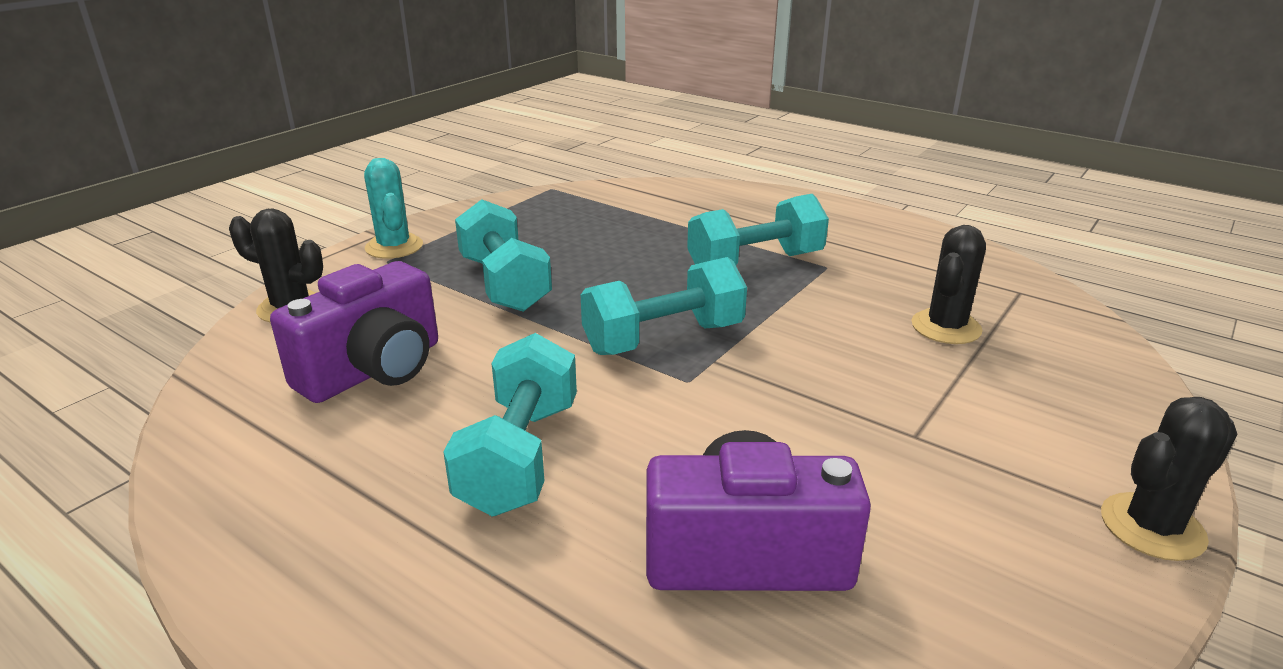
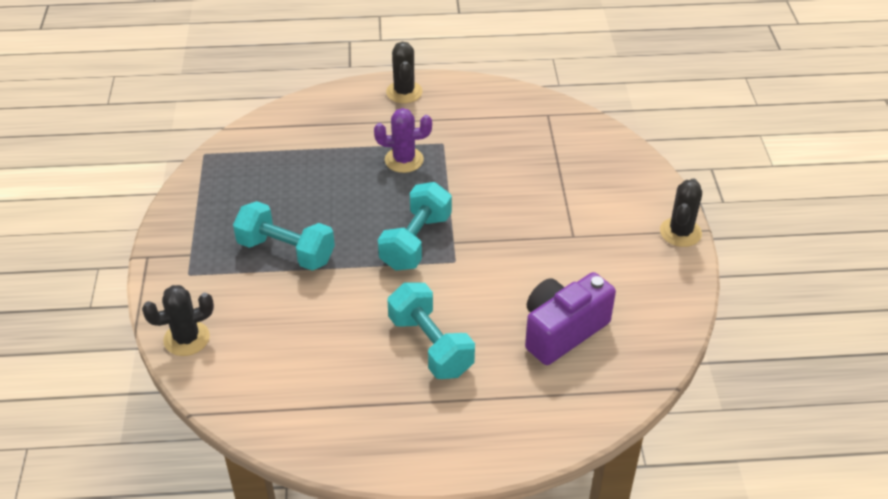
camera: 40 degrees left, 15 degrees up
(374, 370) = (298, 346): purple camera -> none
(394, 247) = (175, 261): turquoise cactus -> none
(755, 263) = (404, 160): turquoise dumbbell -> purple cactus
(946, 327) = (535, 160): black cactus -> black cactus (404, 92)

